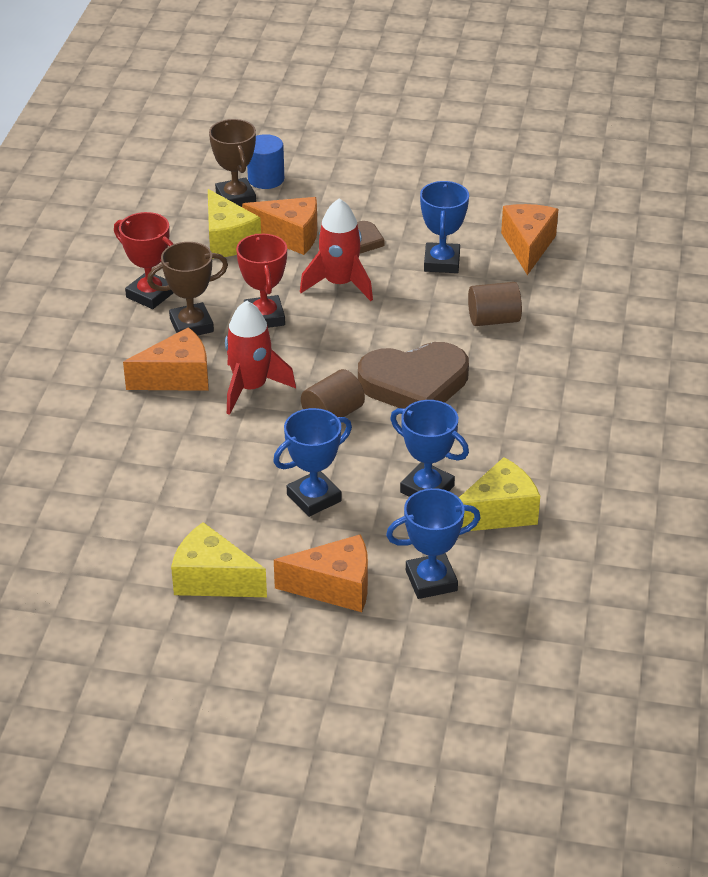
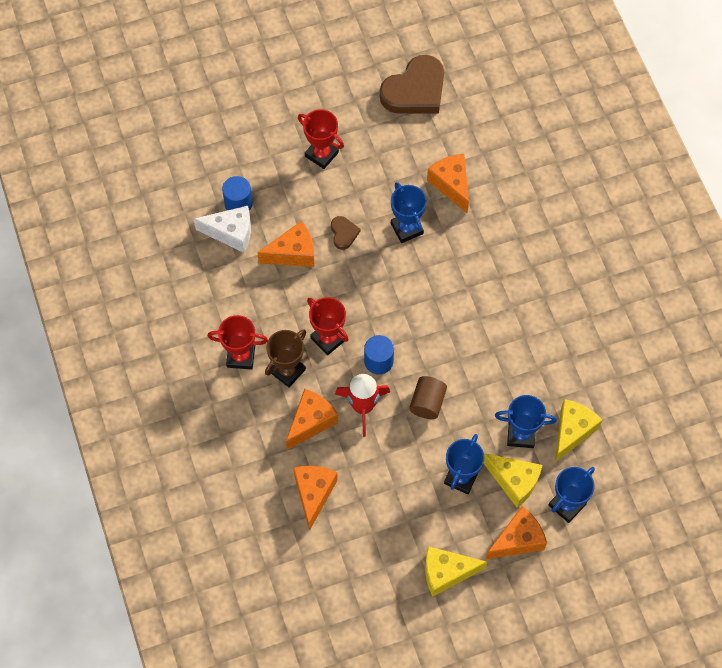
camera: 30 degrees left, 25 degrees up
(120, 439) = (314, 494): none -> orange cheese
(227, 240) = (255, 278): yellow cheese -> yellow cheese (514, 481)
(236, 198) = (231, 233): brown trophy -> white cheese
(306, 357) = (378, 361): none -> blue cylinder
(339, 284) = (355, 283): red rocket -> none
(395, 174) = (321, 154): none -> red trophy
(414, 383) = (459, 349): brown heart -> brown heart (415, 90)
(493, 320) = (471, 266): brown cylinder -> none

